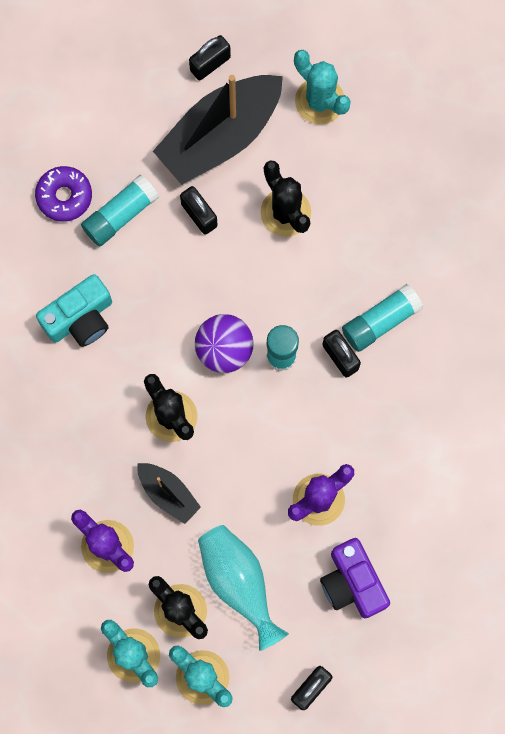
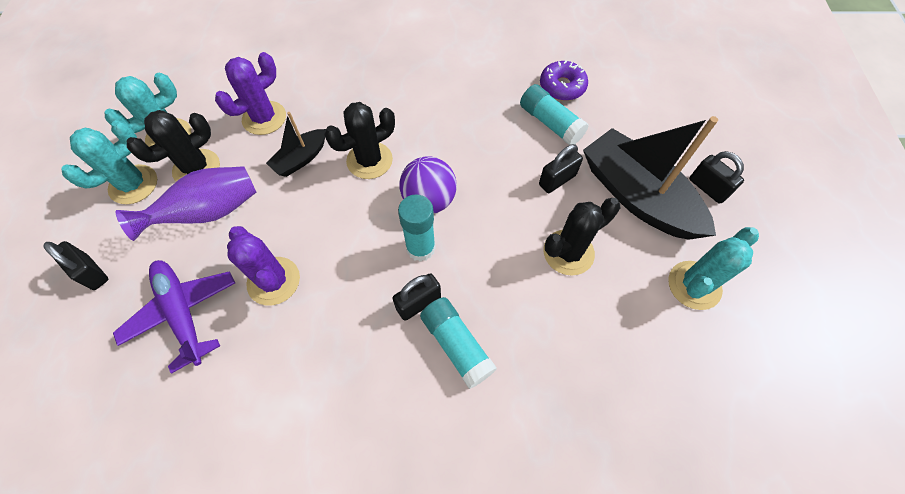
camera: 90 degrees right, 15 degrees down
(80, 318) = (458, 98): turquoise camera -> none
(239, 583) = (209, 212): turquoise vase -> purple vase
(352, 583) = (182, 313): purple camera -> purple plane

